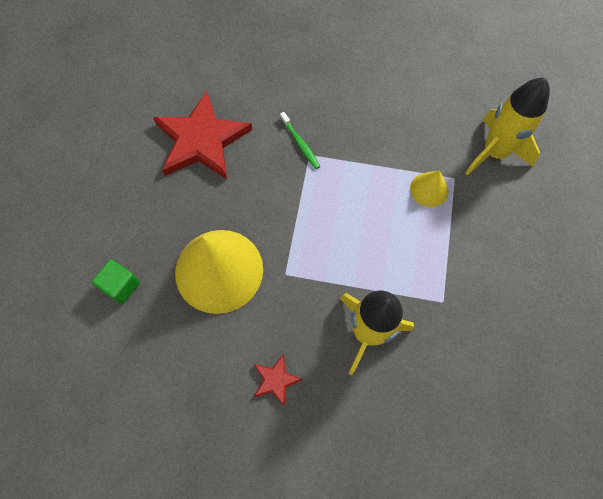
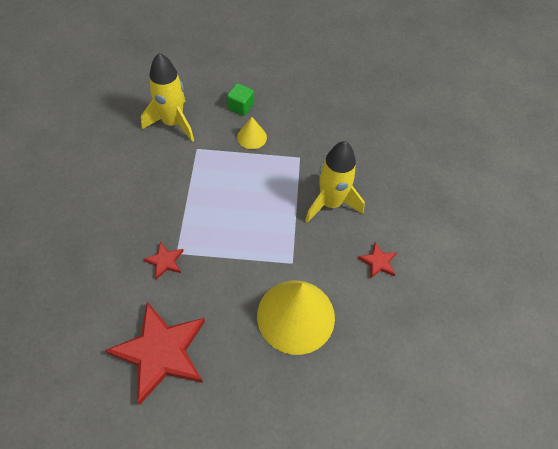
camera: 100 degrees left, 10 degrees down
(121, 286) = (322, 402): green cube -> green cube (241, 106)
(300, 144) = (165, 261): green toothbrush -> red star
(429, 189) = (208, 165): yellow cone -> yellow cone (252, 137)

